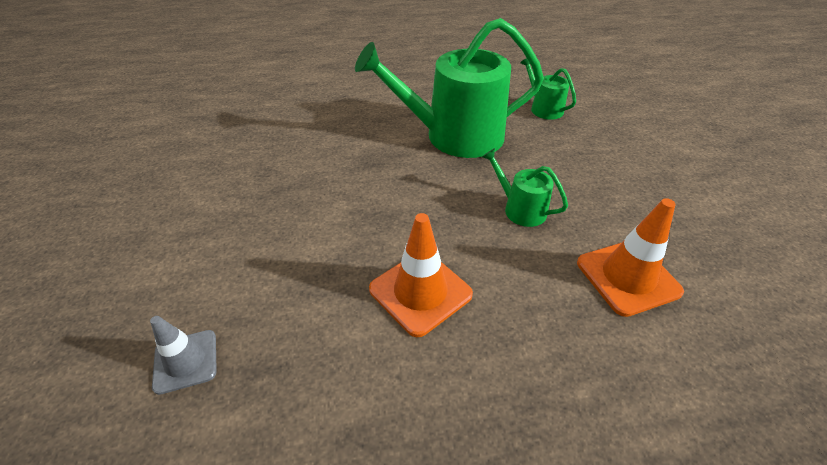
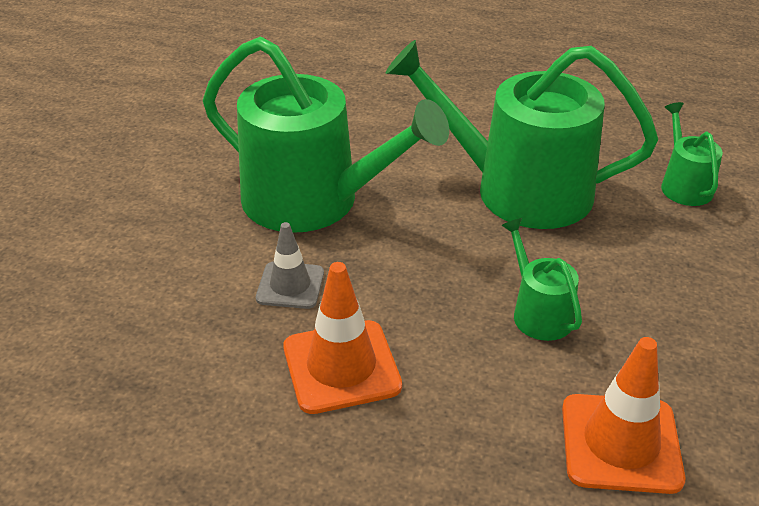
camera: 25 degrees right, 5 degrees down
(185, 361) = (62, 348): grey traffic cone -> grey traffic cone (290, 285)
(325, 180) = (313, 201): none -> green watering can

